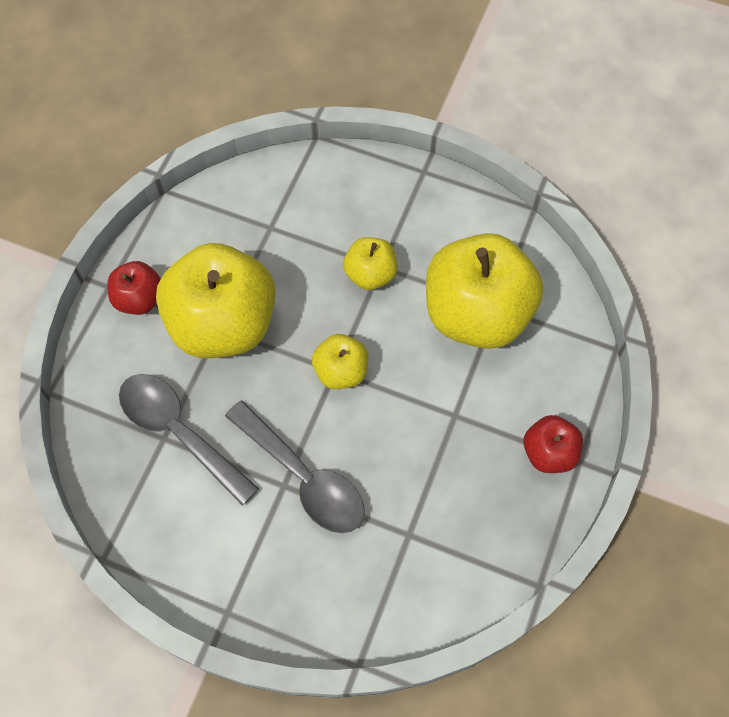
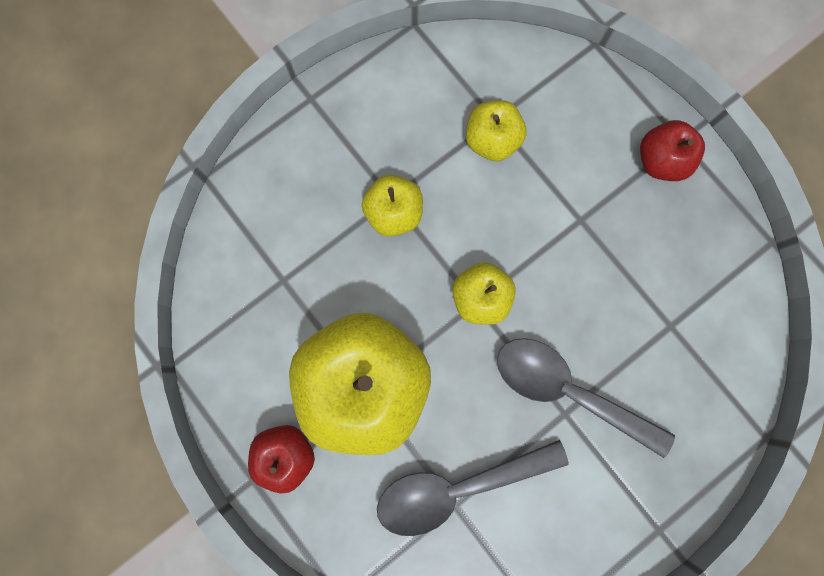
camera: 60 degrees left, 15 degrees up
(304, 477) = (568, 390): grey spoon -> grey spoon turned 135 degrees counterclockwise
(476, 313) = (491, 140): yellow apple -> yellow apple, size x0.48

